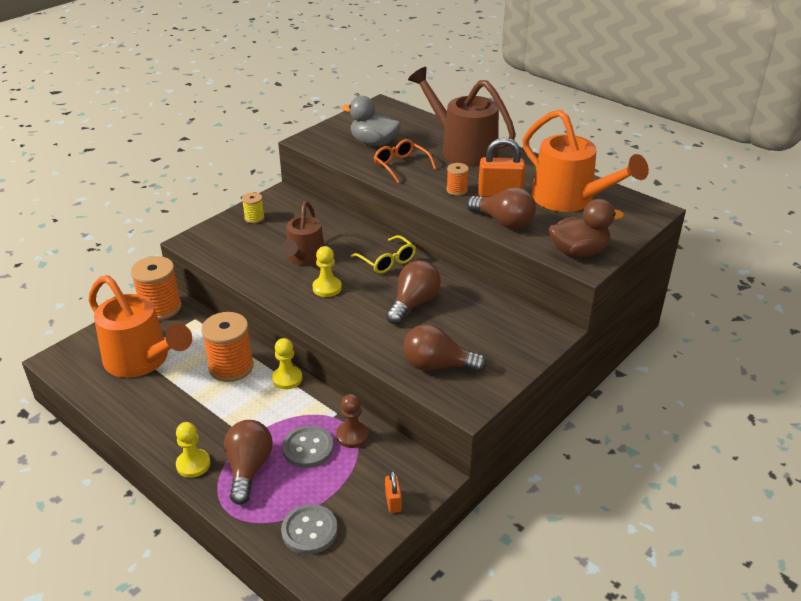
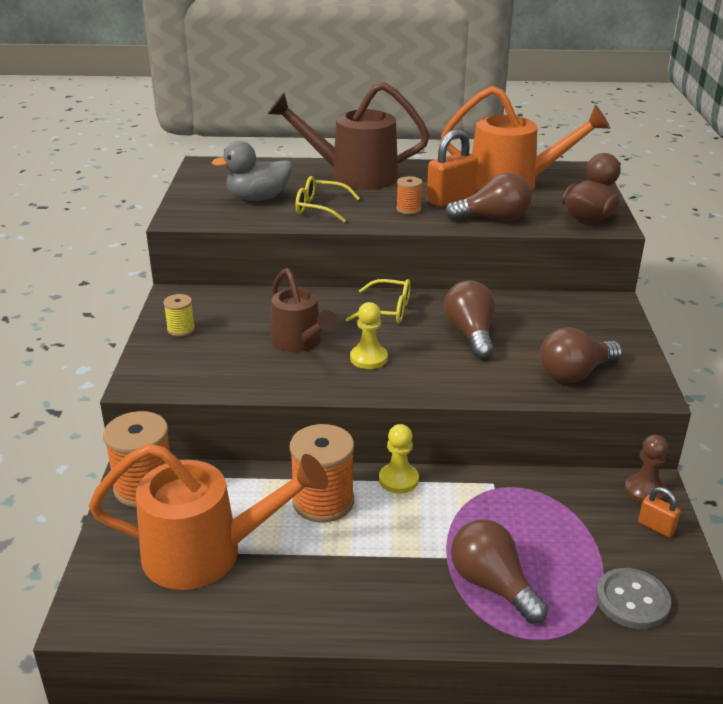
camera: 40 degrees left, 5 degrees down
(193, 464) = (431, 618): yellow pawn -> none
(308, 448) = (516, 529): grey button -> none
(352, 436) = (537, 494): brown pawn -> brown pawn (645, 491)
(401, 165) = (320, 207): orange glasses -> yellow glasses

